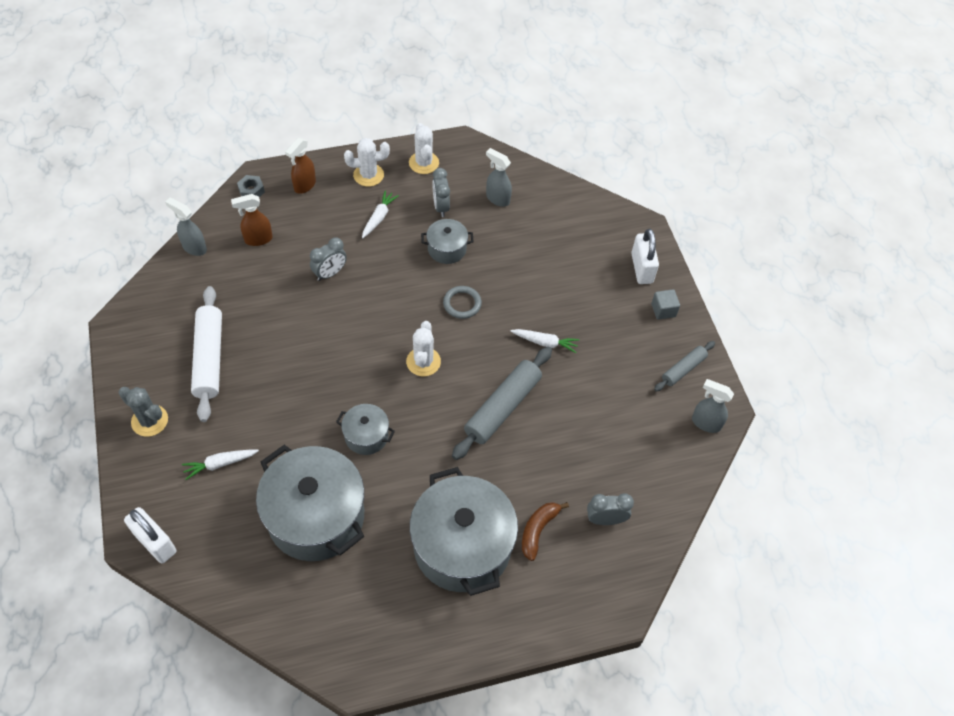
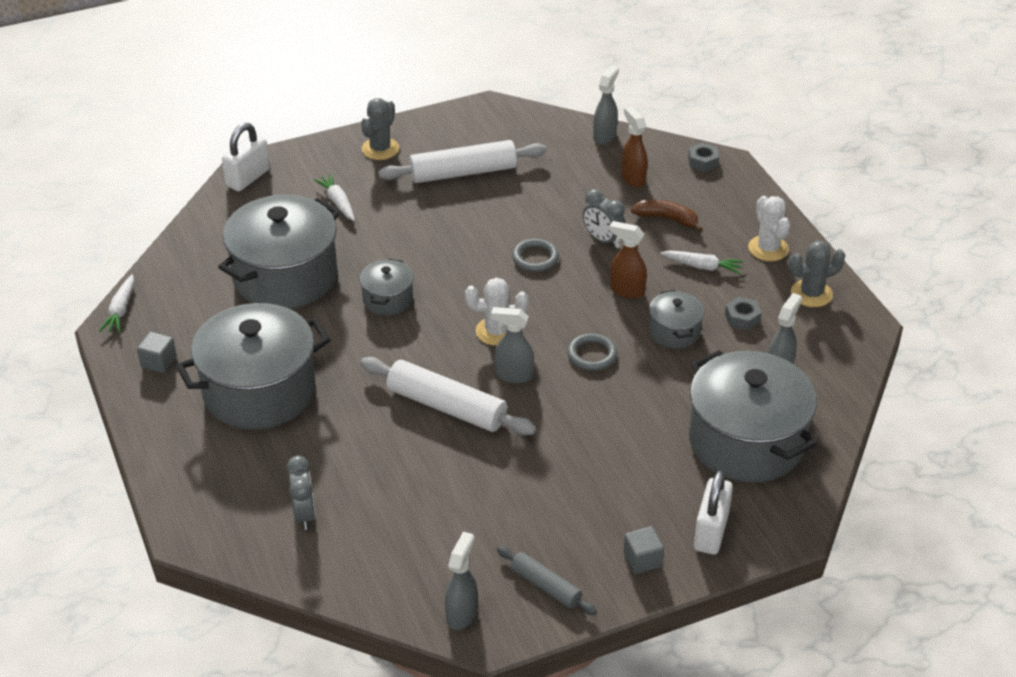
camera: 85 degrees right, 15 degrees down
(304, 185) = (728, 200): brown spray bottle -> brown spray bottle (626, 290)
(340, 322) = (535, 258): none -> grey ring
(409, 632) = (158, 362): none -> grey cube
(424, 163) = (811, 294): white cactus -> grey cactus
(441, 207) = (742, 318): grey clock -> grey nut
(475, 358) = (513, 375): none -> grey spray bottle
(502, 407) = (446, 407): grey rolling pin -> white rolling pin
(538, 530) = (284, 453): brown banana -> brown banana (667, 219)
(545, 342) = (553, 438): white carrot -> white carrot (120, 310)
(563, 232) = (746, 441): none -> grey pot
(641, 268) = (711, 531): white padlock -> white padlock turned 60 degrees counterclockwise

